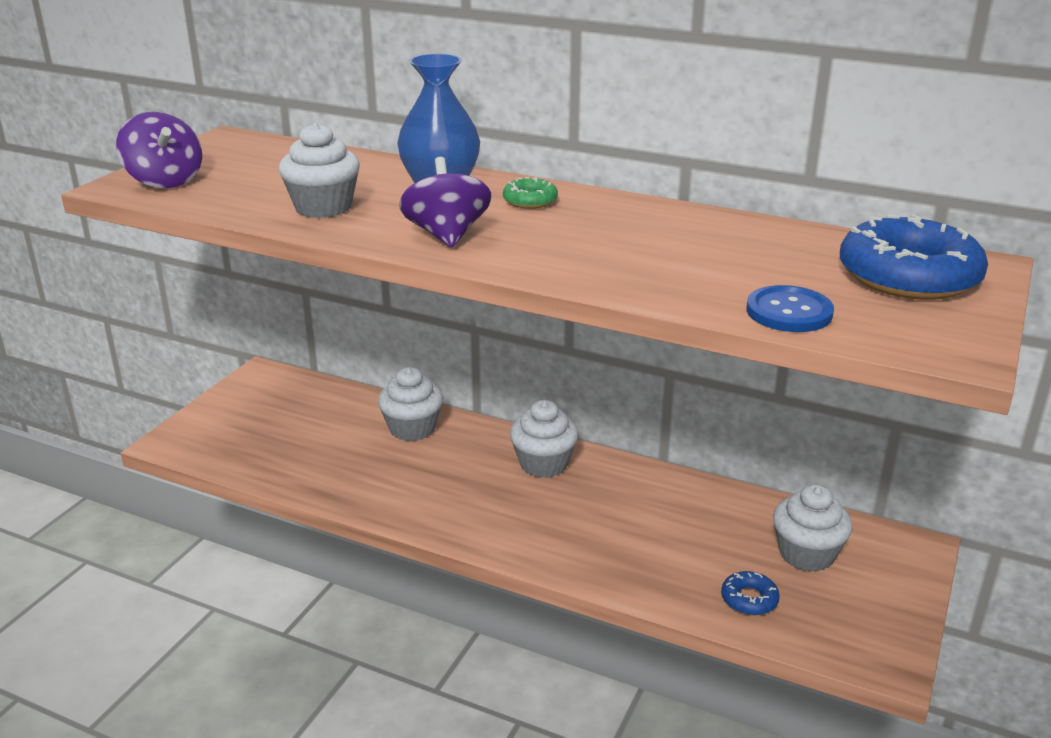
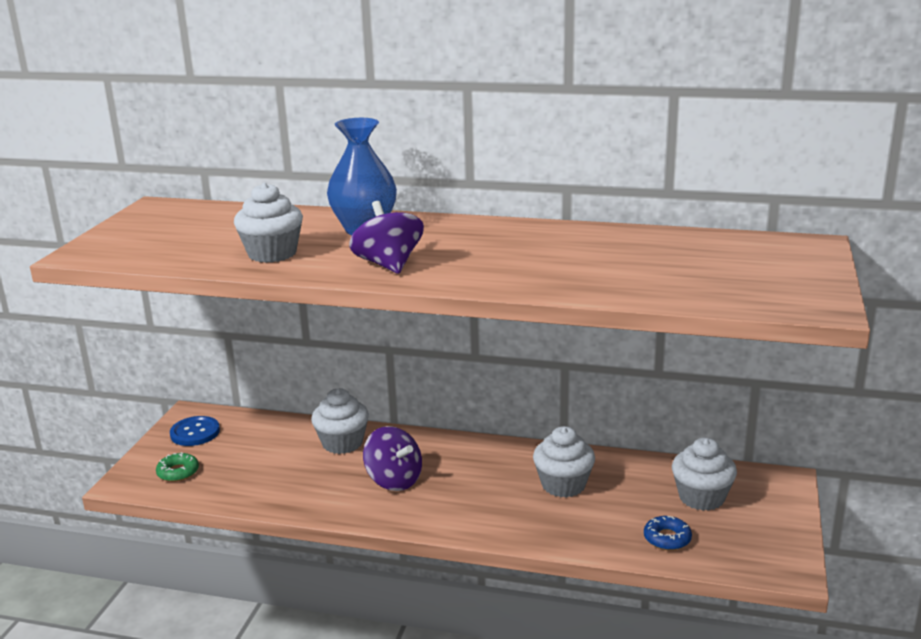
camera: 10 degrees left, 5 degrees down
(165, 181) = (119, 246): purple spinning top -> purple spinning top (394, 480)
(530, 201) = (444, 232): green donut -> green donut (178, 472)
(543, 464) = (465, 457): white cupcake -> white cupcake (563, 485)
(789, 312) = (685, 293): blue button -> blue button (195, 433)
(908, 276) = (763, 258): blue donut -> none

